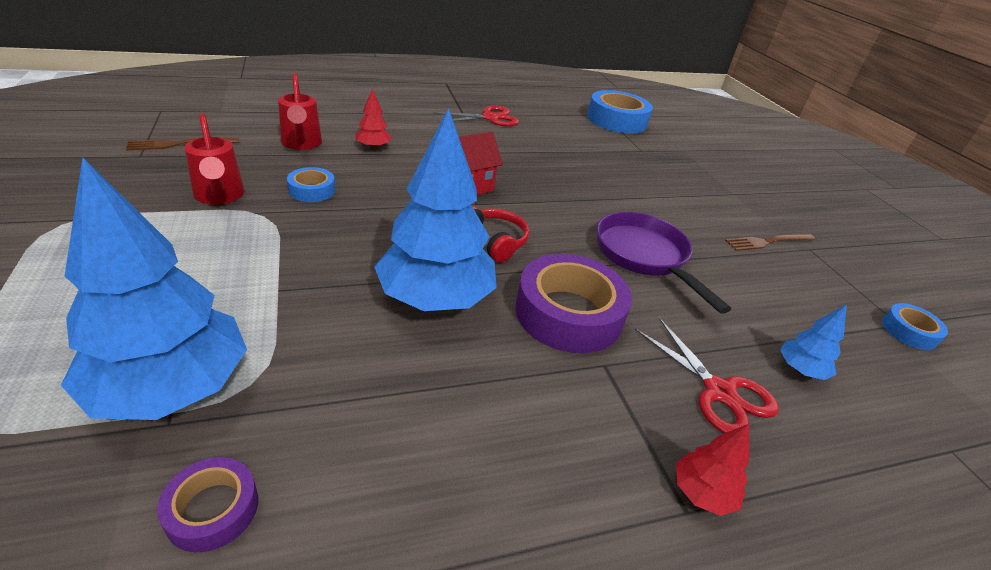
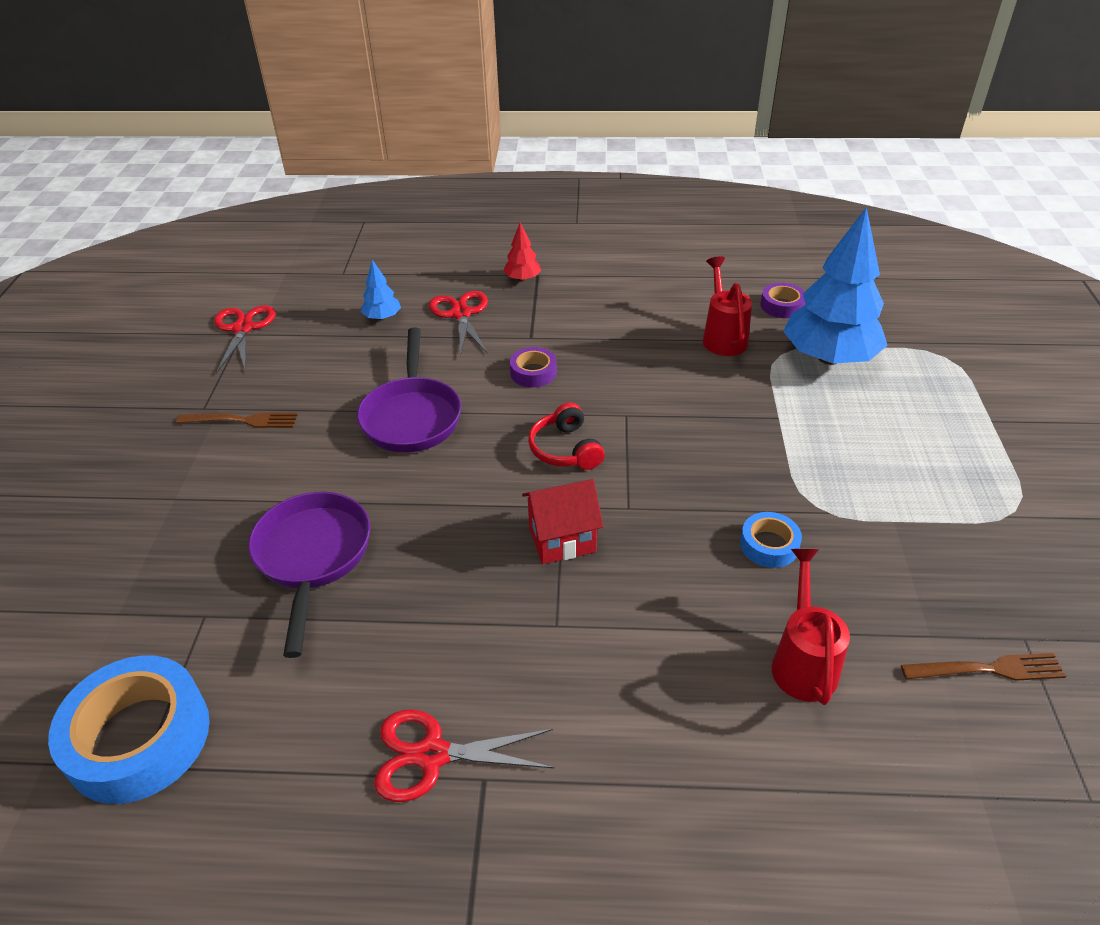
camera: 155 degrees left, 5 degrees up
(219, 196) = (877, 541): red watering can -> red watering can (723, 337)
(373, 147) = (685, 646): red tree -> none
(435, 299) = (643, 396): blue tree -> none
(568, 313) = (533, 372): purple tape -> purple tape, size x0.50
(616, 172) = (312, 557): none -> purple pan
(909, 331) = (243, 328): blue tape -> red scissors

